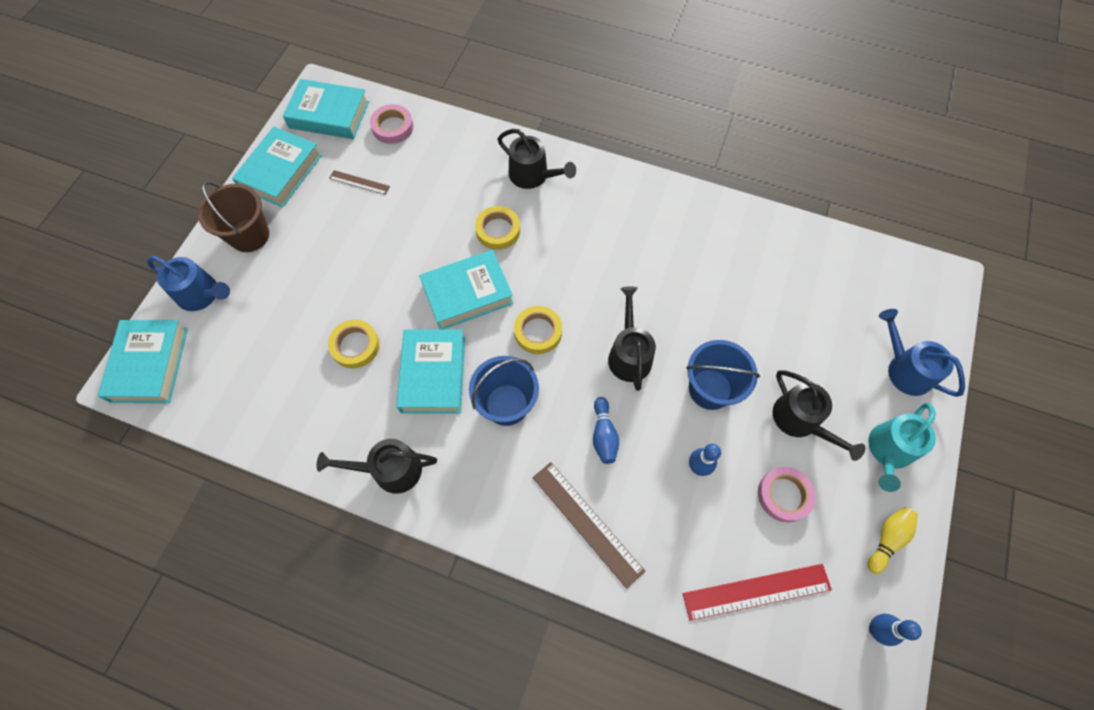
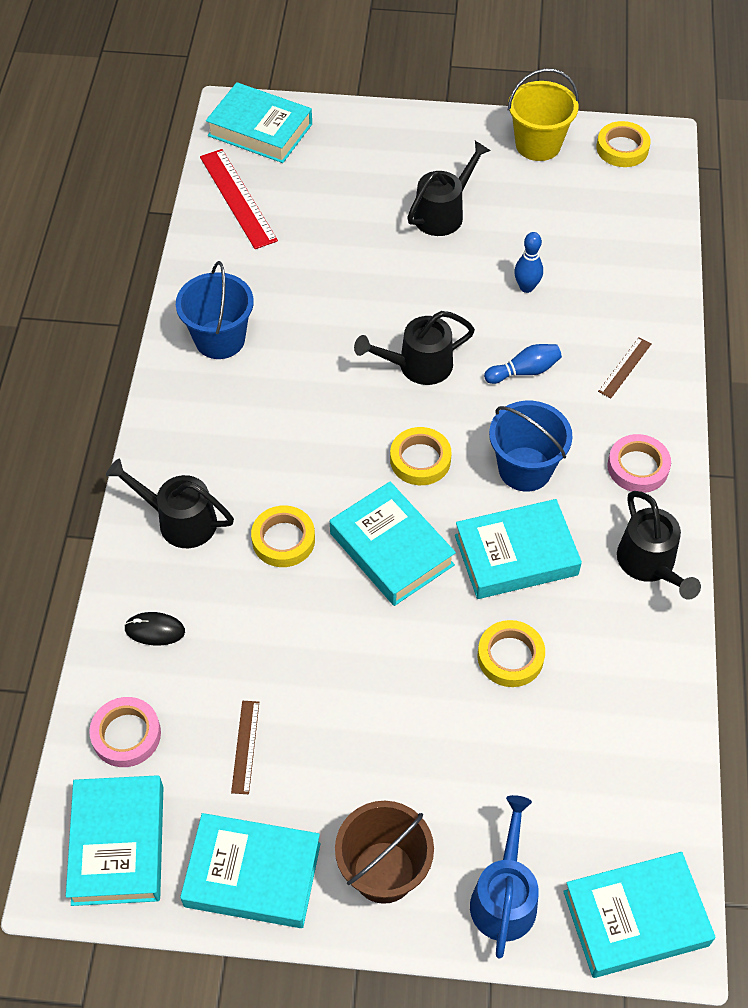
camera: 105 degrees left, 10 degrees down
(456, 150) = (155, 630): none -> black mouse
(533, 175) = (180, 521): black watering can -> black watering can turned 90 degrees counterclockwise
(587, 523) = (625, 367): brown ruler -> brown ruler, size x0.54
(710, 389) = (435, 288): blue bucket -> blue bucket (220, 339)
(756, 591) = (629, 229): red ruler -> red ruler (238, 198)
(784, 495) = (527, 218): pink tape -> pink tape (638, 467)
(875, 629) = (622, 148): blue bowling pin -> yellow tape
(887, 539) = (538, 145): yellow bowling pin -> yellow bucket
(888, 451) = (449, 147): turquoise watering can -> none
(905, 369) = (354, 139): blue watering can -> none
(922, 296) = (260, 130): none -> turquoise book

